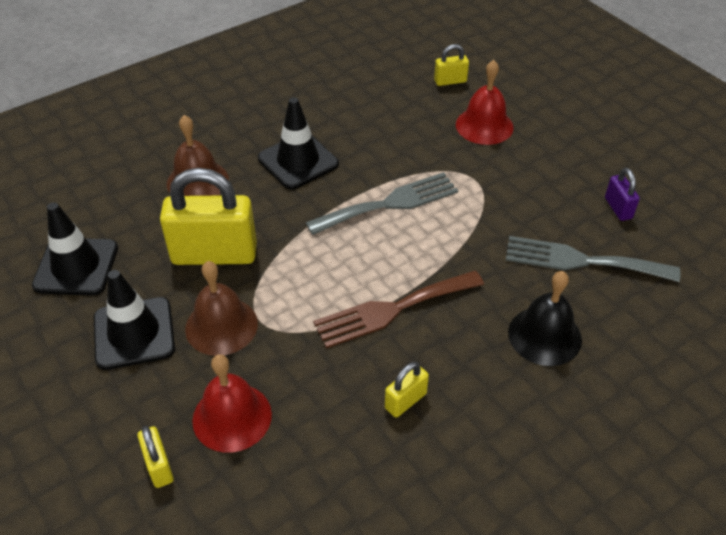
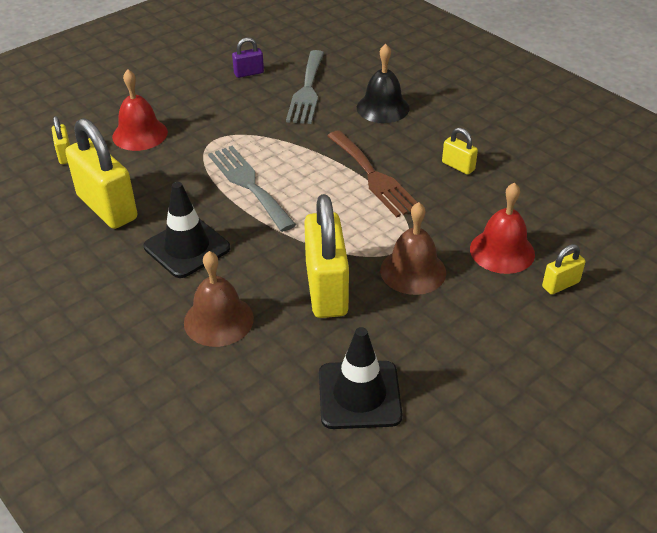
camera: 95 degrees left, 5 degrees down
(134, 333) = (435, 328): black traffic cone -> none
(366, 111) = (107, 207): none -> yellow padlock

